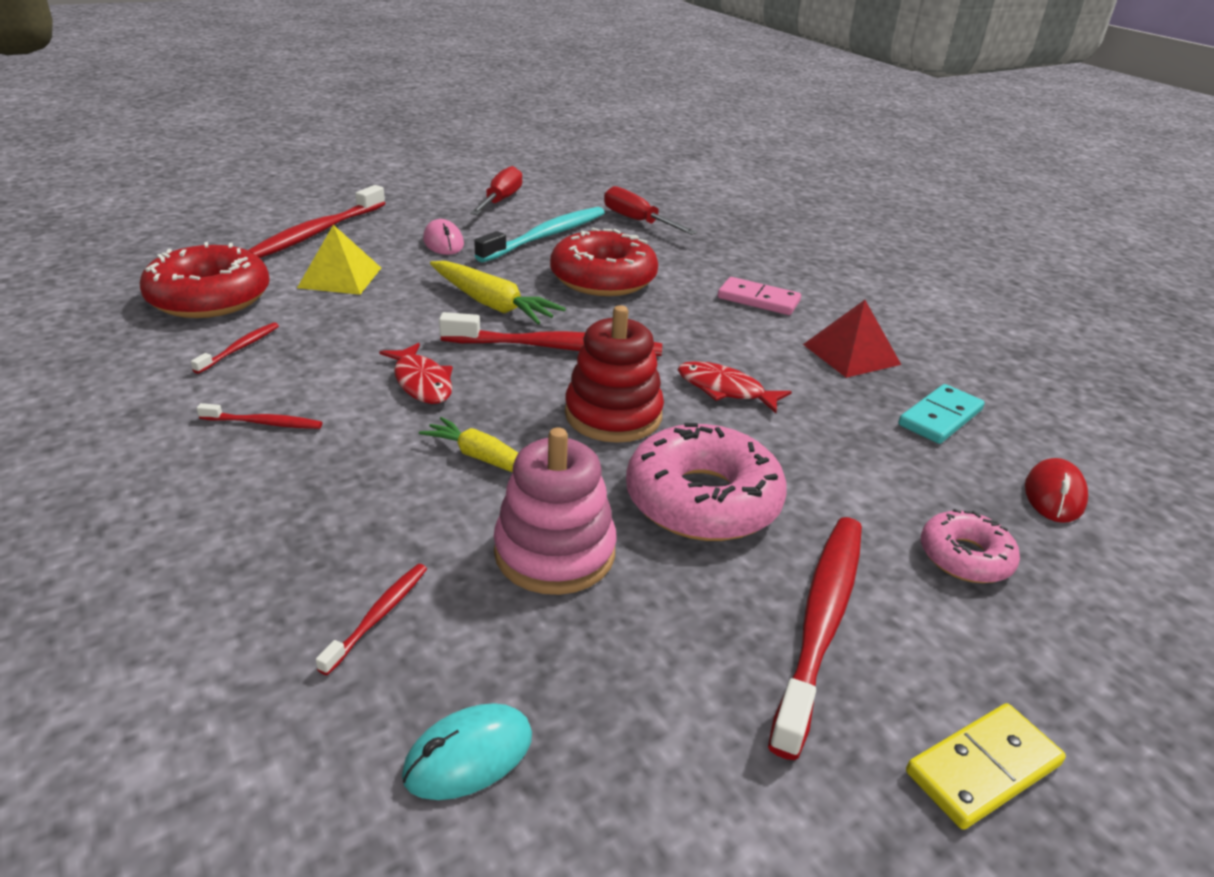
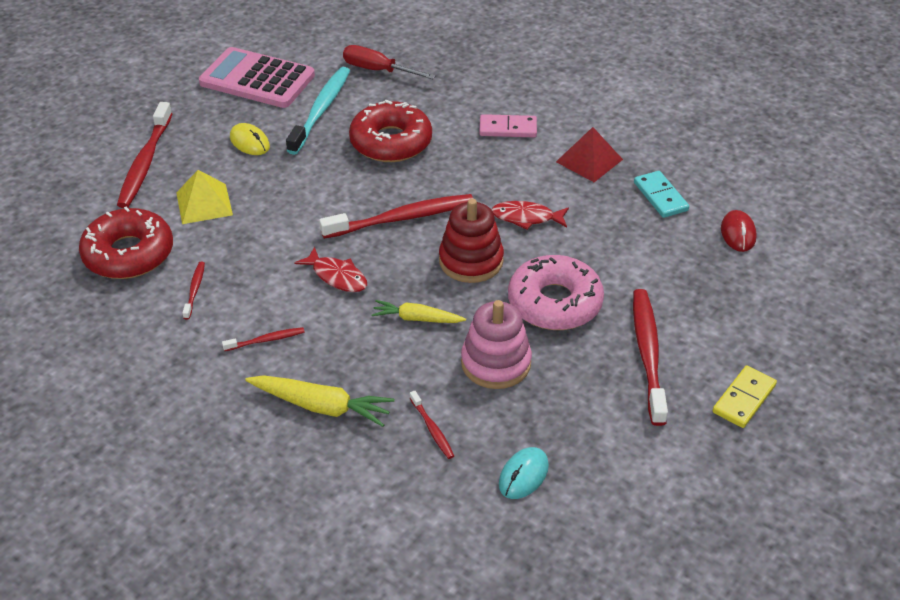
camera: 20 degrees left, 10 degrees up
(378, 616) = (432, 429): red toothbrush -> red toothbrush turned 150 degrees clockwise
(443, 242) = (249, 142): pink mouse -> yellow mouse
(492, 304) = (331, 193): yellow carrot -> yellow carrot (321, 406)
(500, 201) = (257, 79): red screwdriver -> pink calculator
(940, 417) = (660, 196): turquoise domino -> turquoise domino turned 45 degrees counterclockwise
(965, 557) = (704, 291): pink donut -> none

